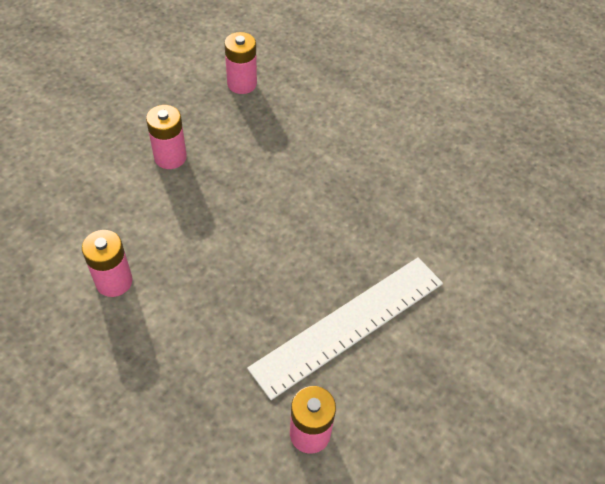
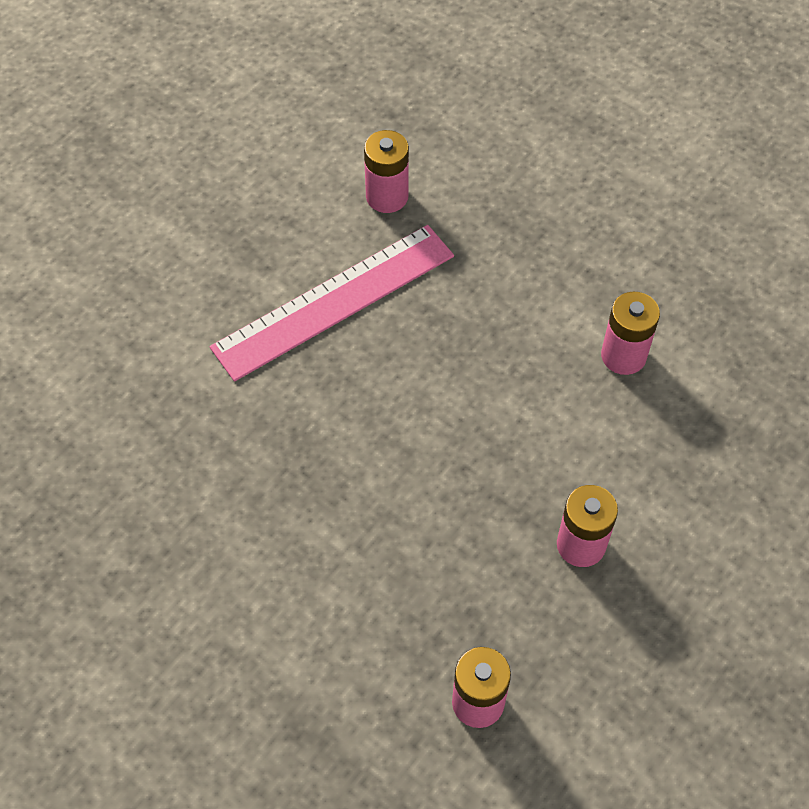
camera: 175 degrees left, 5 degrees up
(348, 324) = (334, 301): white ruler -> pink ruler

